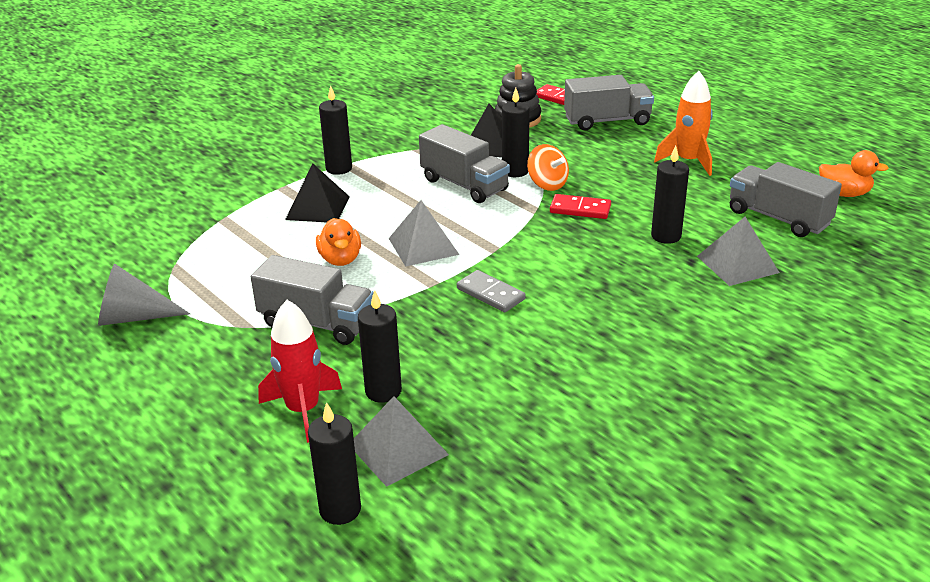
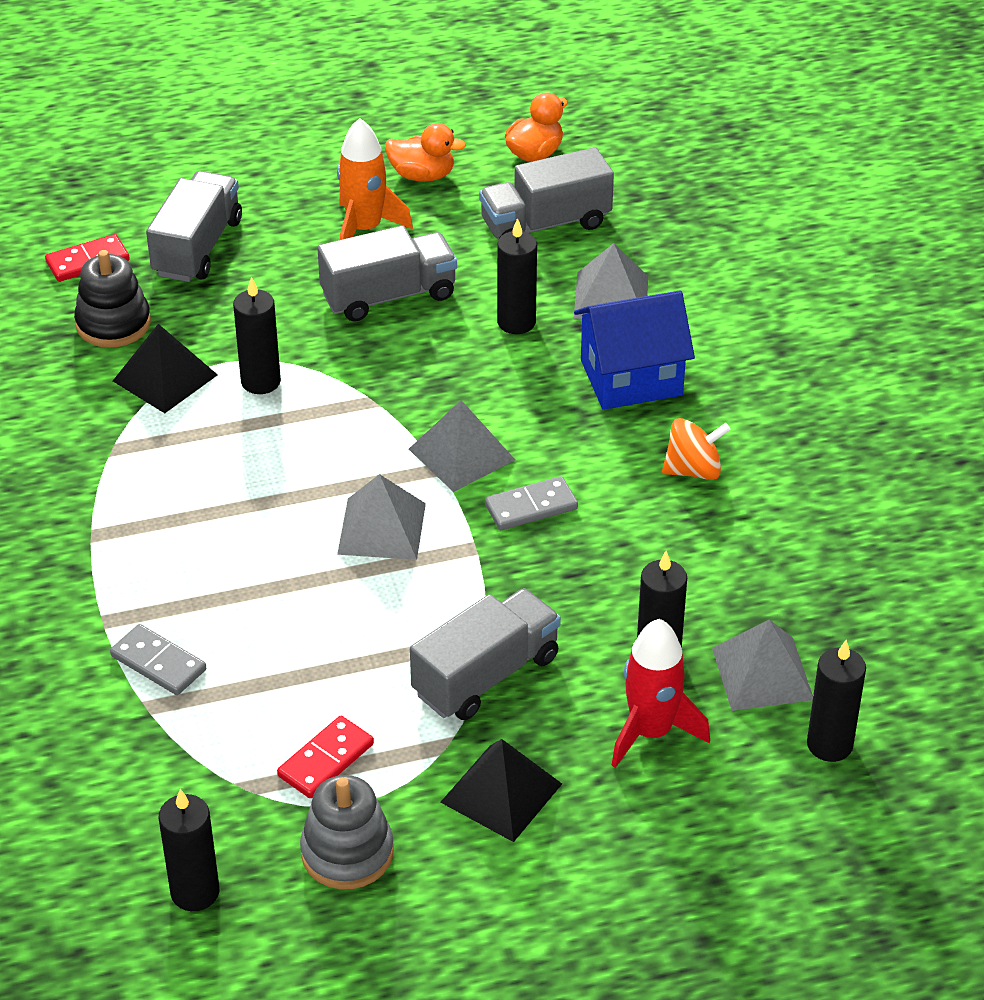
camera: 65 degrees left, 10 degrees up
(133, 317) = (347, 852): grey cone -> grey stacking toy
(259, 211) = (158, 663): none -> grey domino
(317, 208) = (199, 600): black pyramid -> black pyramid (501, 793)
(339, 169) = (101, 546): black candle -> black candle (195, 892)
(340, 259) = (355, 614): orange duck -> orange duck (422, 175)
(464, 185) = (256, 440): grey truck -> grey truck (388, 296)
(516, 254) = (461, 454): none -> grey pyramid
(547, 184) = (319, 366): orange spinning top -> orange spinning top (693, 470)
(580, 209) = (403, 363): red domino -> red domino (326, 760)
(662, 297) = (631, 377): none -> blue house

